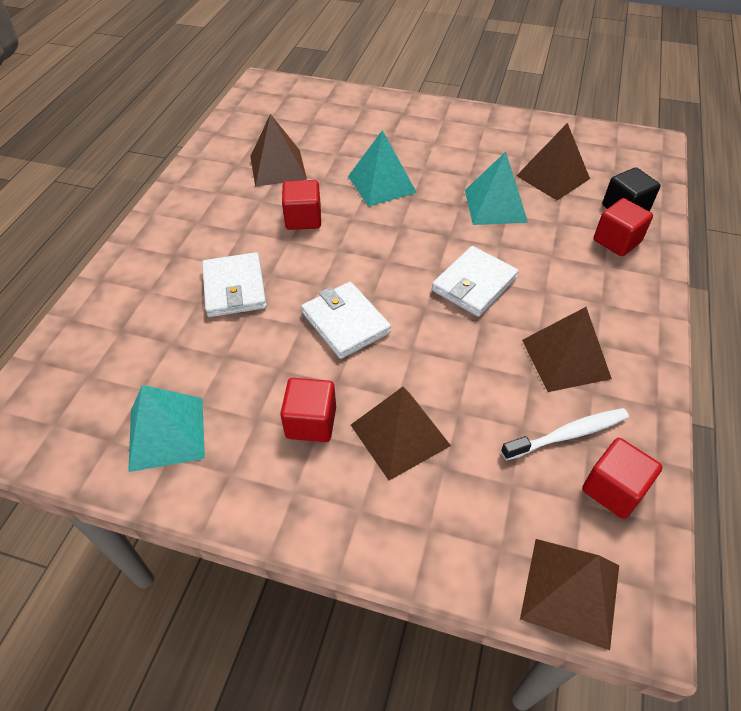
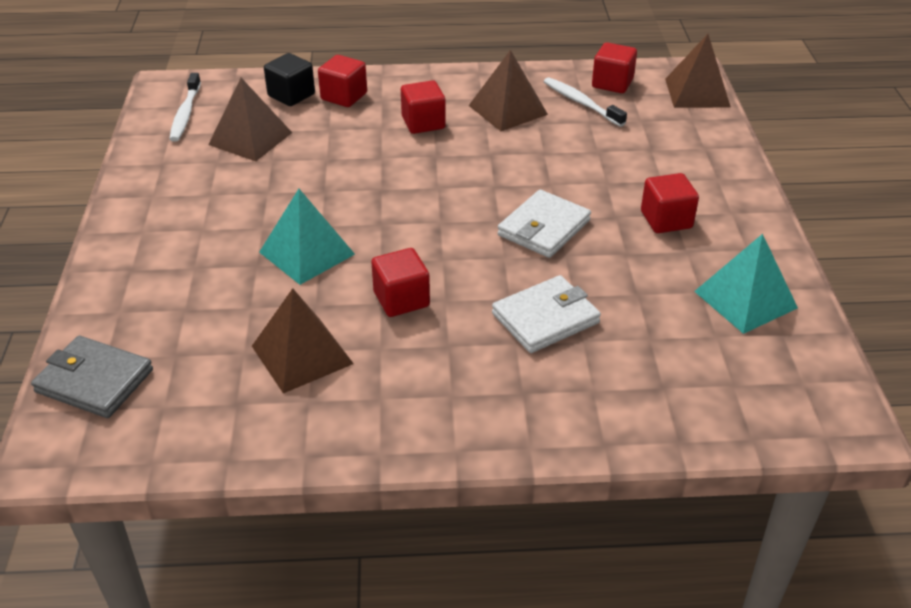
camera: 110 degrees left, 10 degrees down
(307, 96) = (94, 381): none -> grey wallet
(400, 435) = (641, 173): brown pyramid -> none
(474, 284) = (446, 163): white wallet -> none
(495, 206) = (317, 167): turquoise pyramid -> none
(553, 285) = (423, 123): none -> red cube
(601, 149) = (185, 114): none -> white toothbrush

